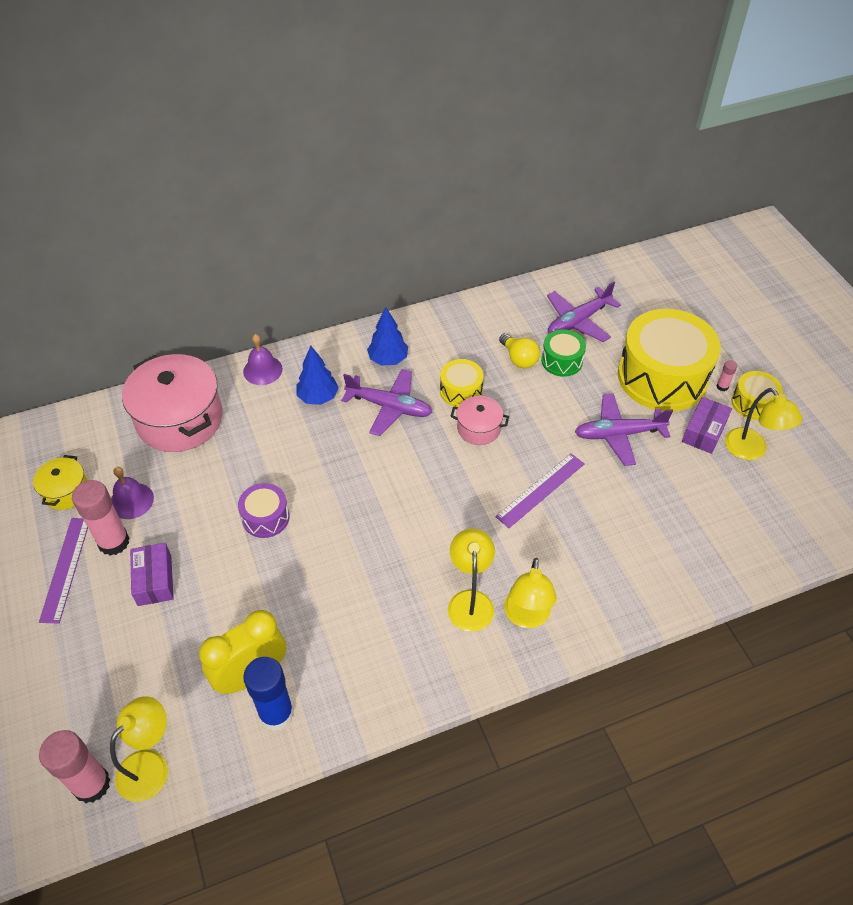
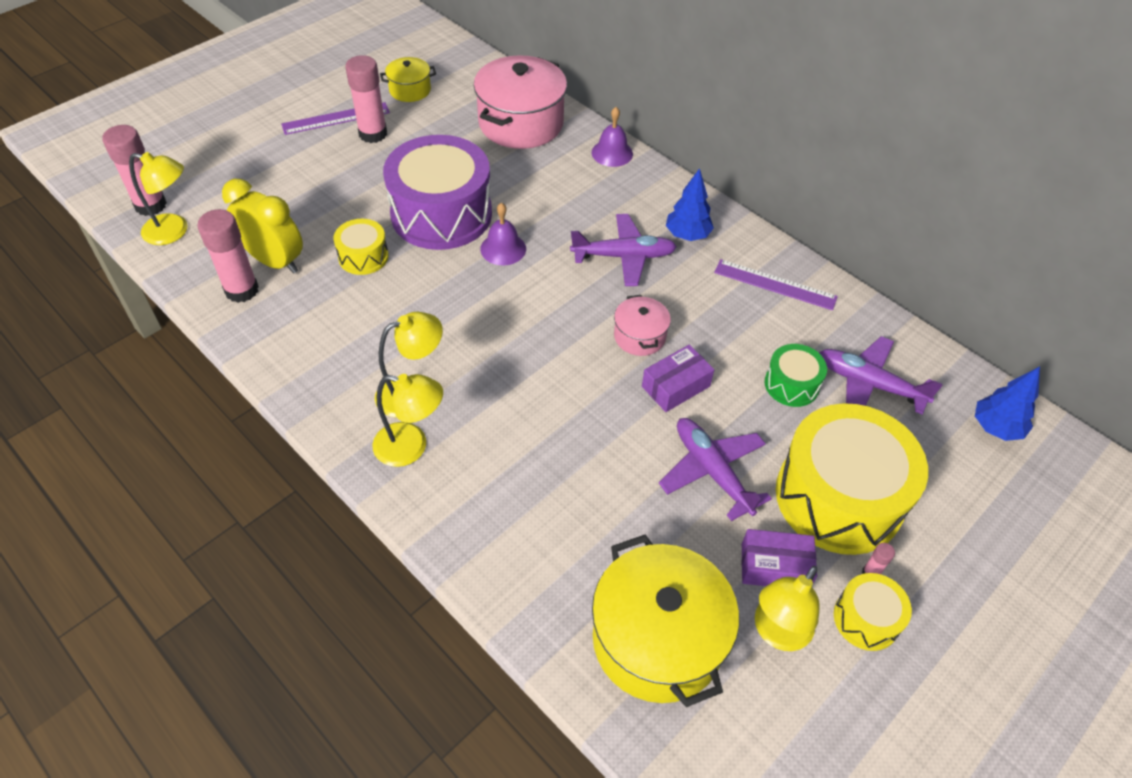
camera: 65 degrees right, 0 degrees up
(131, 500) = (419, 128): purple bell -> purple bell (503, 248)
(154, 580) = (345, 170): purple box -> purple box (675, 386)
(265, 517) = (441, 214): purple drum -> purple drum, size x2.12
(276, 714) = (242, 290): blue glue stick -> pink glue stick
(318, 397) = (603, 201): blue tree -> blue tree (995, 428)
(390, 407) = (624, 256): purple plane -> purple plane turned 90 degrees counterclockwise
(461, 391) = (683, 306): yellow drum -> yellow drum (363, 256)
(519, 359) = (766, 343): yellow light bulb -> none
(526, 617) = (411, 447): yellow lamp -> yellow lamp turned 150 degrees counterclockwise
(540, 490) = (585, 415): purple ruler -> purple ruler (775, 284)
(740, 515) = (657, 639): none -> yellow pot

